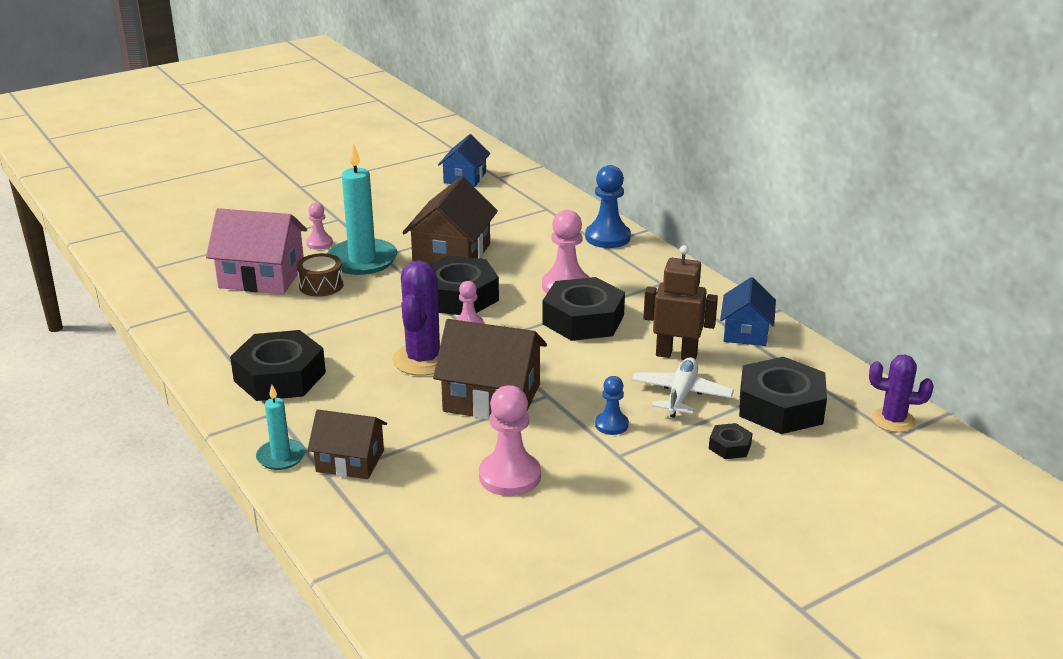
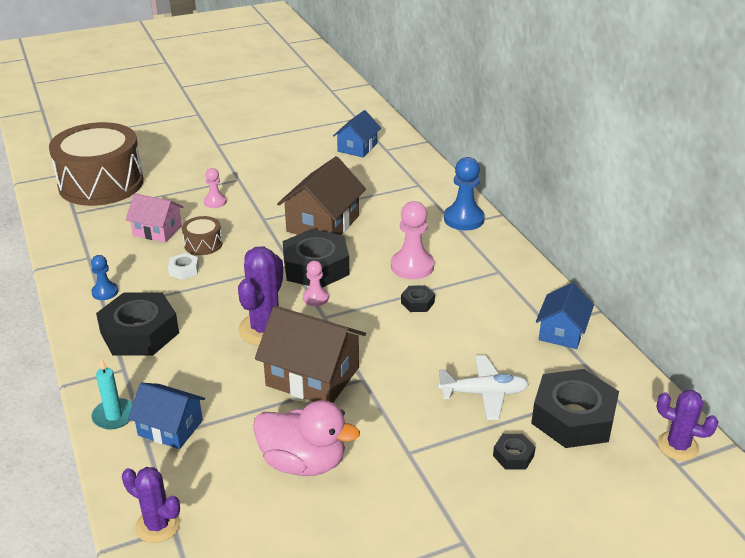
camera: 10 degrees right, 5 degrees up
(175, 236) = (101, 184): none -> brown drum
(262, 276) = (157, 230): pink house -> pink house, size x0.63
(308, 312) = (184, 270): none -> white nut
(350, 461) = (170, 428): brown house -> blue house
(362, 260) = (245, 222): turquoise candle -> none
(370, 550) = (158, 525): none -> purple cactus
(510, 476) = (303, 462): pink pawn -> pink duck
(583, 319) = (417, 302): black nut -> black nut, size x0.45
(611, 425) = (411, 418): blue pawn -> blue pawn (105, 292)
(676, 355) = (491, 349): brown robot -> none
(681, 395) = (483, 393): white plane -> white plane turned 60 degrees clockwise

